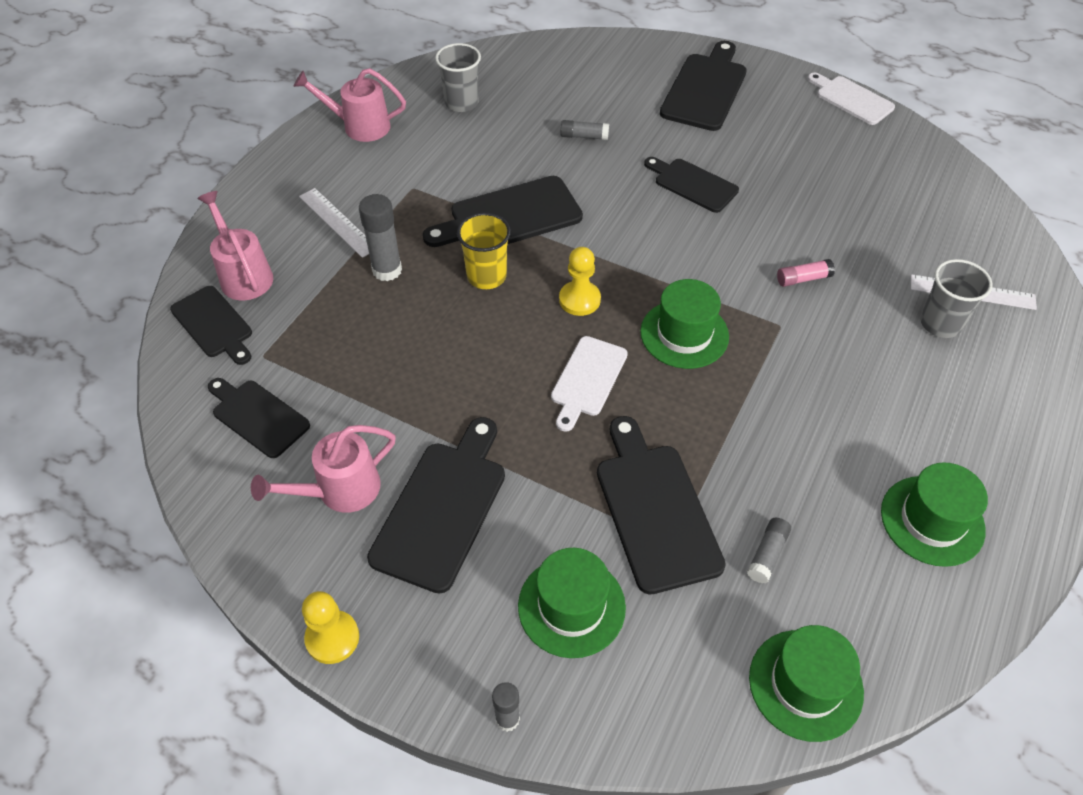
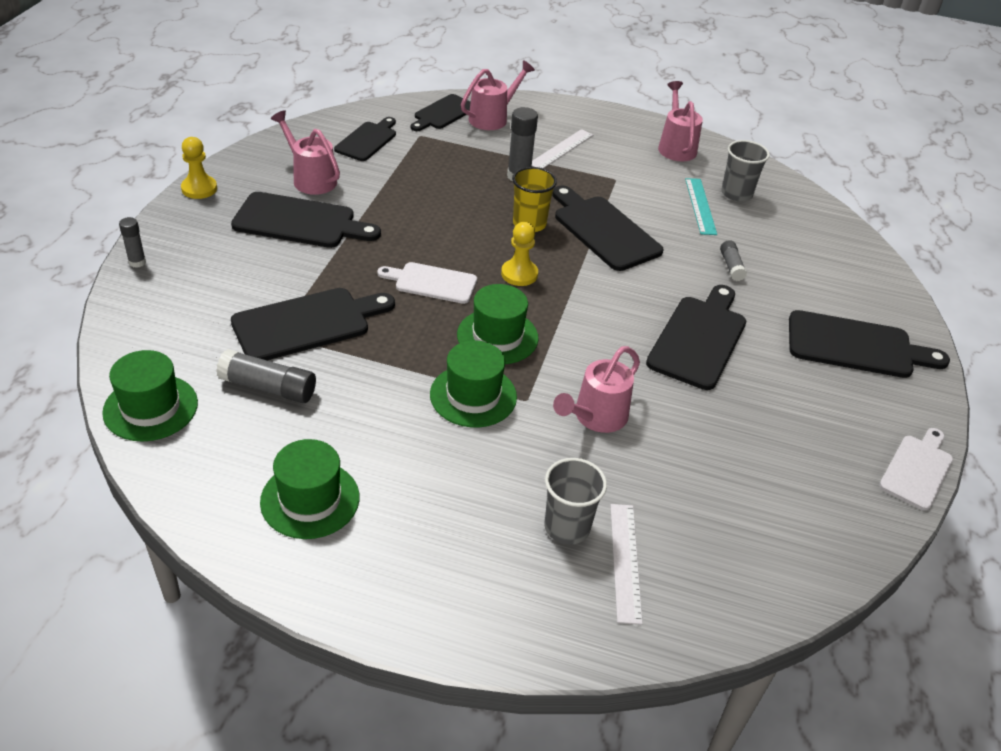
camera: 75 degrees right, 10 degrees down
(478, 134) = (700, 206): none -> turquoise ruler
(571, 606) = (221, 285): green hat -> green hat (473, 396)
(693, 184) = (699, 339): black cutting board -> black cutting board, size x1.55
(767, 554) = (268, 387): grey glue stick -> grey glue stick, size x1.67
(803, 279) = (595, 417): pink glue stick -> pink watering can

